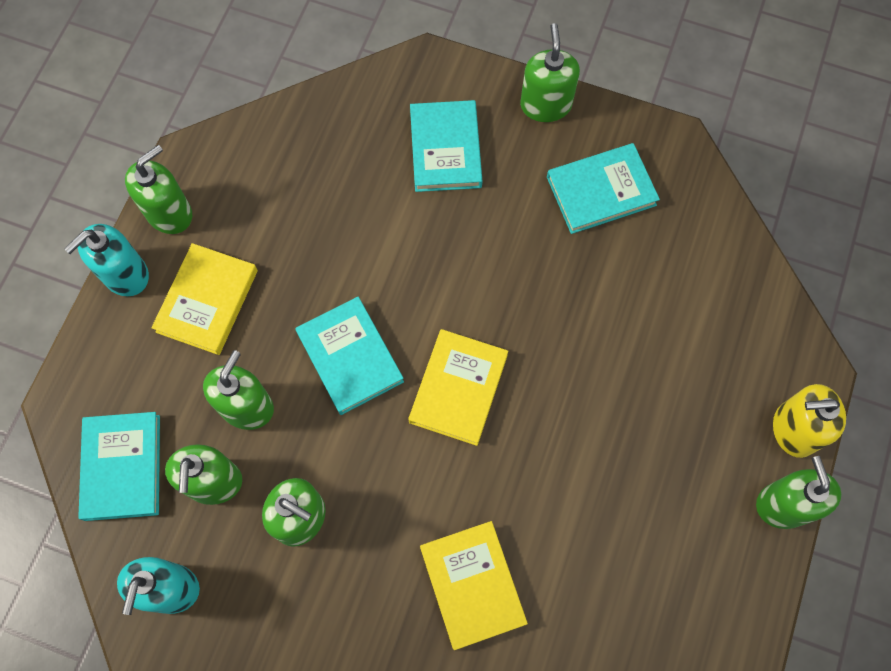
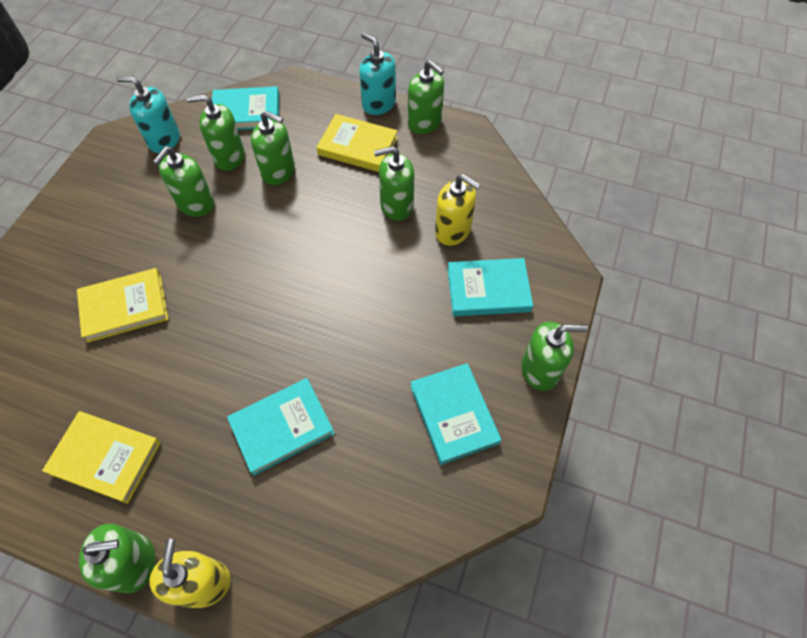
camera: 90 degrees right, 10 degrees down
(316, 249) = (396, 205): none -> green soap dispenser
(350, 357) = (309, 228): turquoise book -> turquoise book (282, 427)
(358, 183) = (453, 230): none -> yellow soap dispenser
(458, 388) = (277, 298): yellow book -> yellow book (106, 458)

